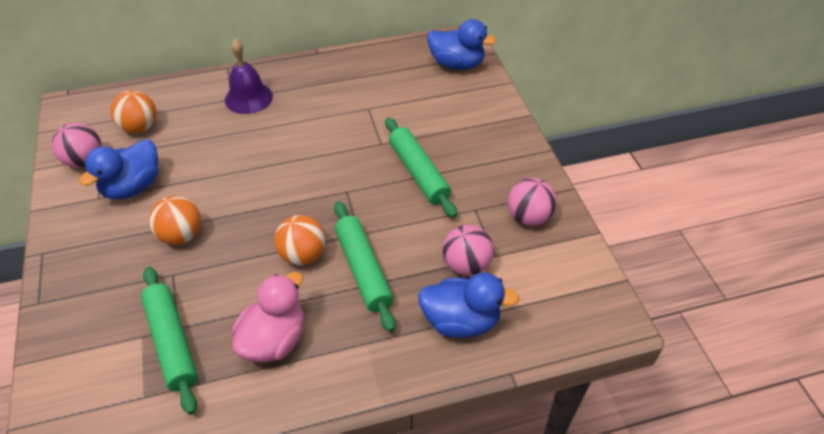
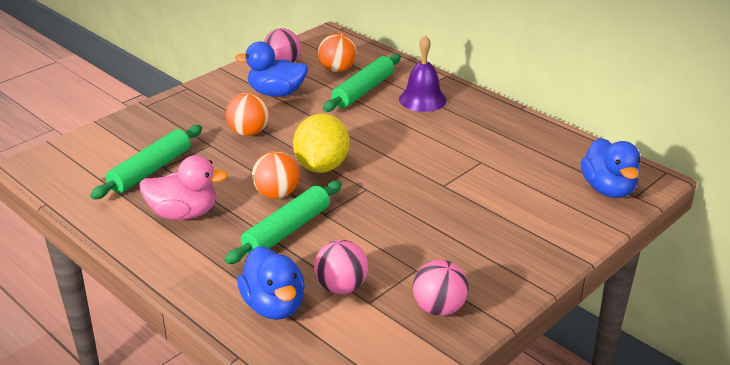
camera: 60 degrees right, 15 degrees down
(288, 206) = (321, 166): none -> yellow lemon
(419, 173) = (429, 219): green rolling pin -> green rolling pin (363, 91)

